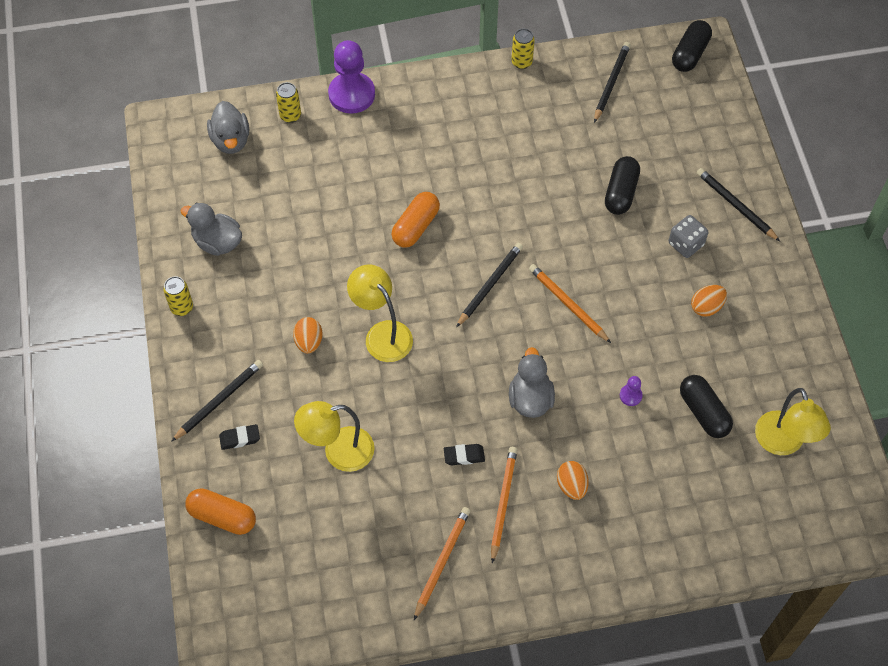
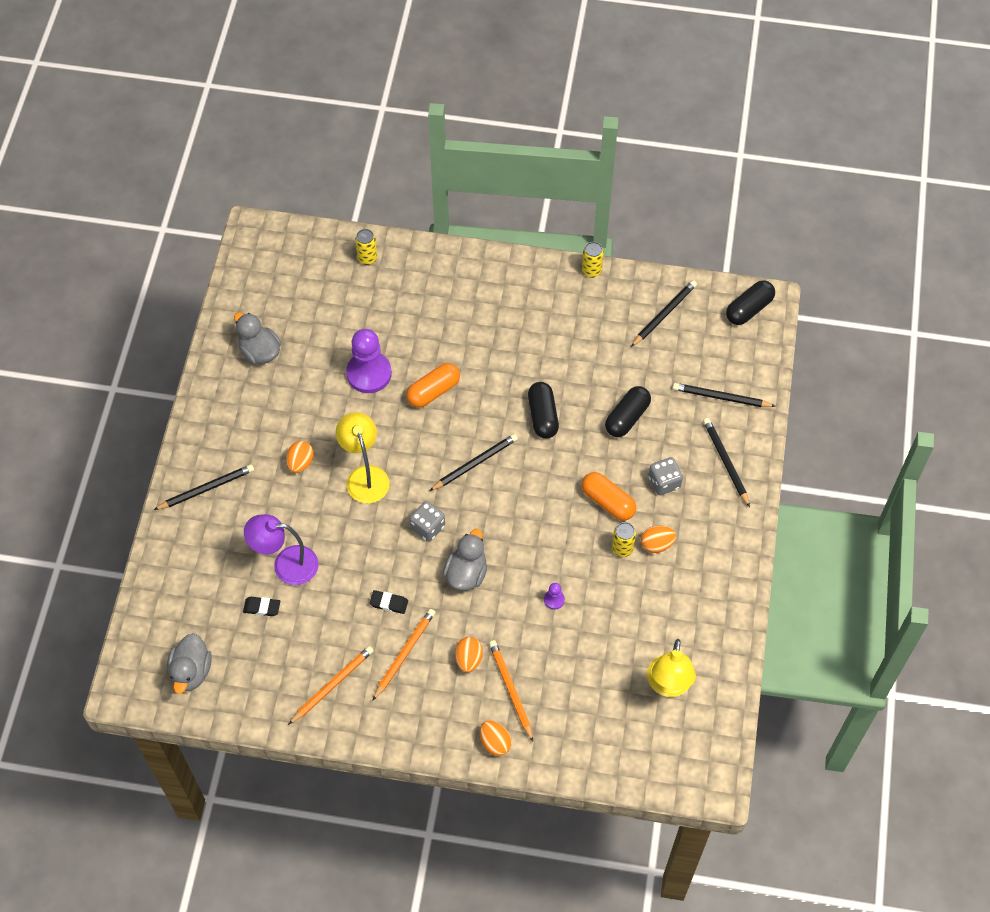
camera: 20 degrees right, 0 degrees up
(182, 307) = (208, 399): yellow can -> yellow can (622, 548)
(222, 516) = (170, 586): orange capsule -> orange capsule (608, 502)
(231, 140) = (307, 265): grey duck -> grey duck (191, 671)
(240, 438) = (210, 526): black eraser -> black eraser (262, 607)
(338, 452) = (286, 564): yellow lamp -> purple lamp
(351, 94) = (428, 255): purple pawn -> purple pawn (369, 373)
(470, 365) = (427, 527): none -> grey dice
(568, 304) = (535, 502): orange pencil -> orange pencil (511, 690)
(637, 562) = (495, 742): none -> orange egg
(702, 145) = (721, 397): none -> black pencil
(703, 412) = (611, 635): black capsule -> black capsule (543, 416)

